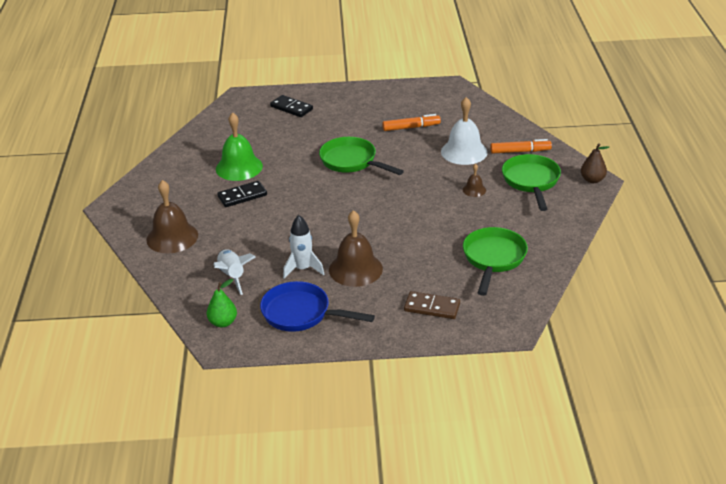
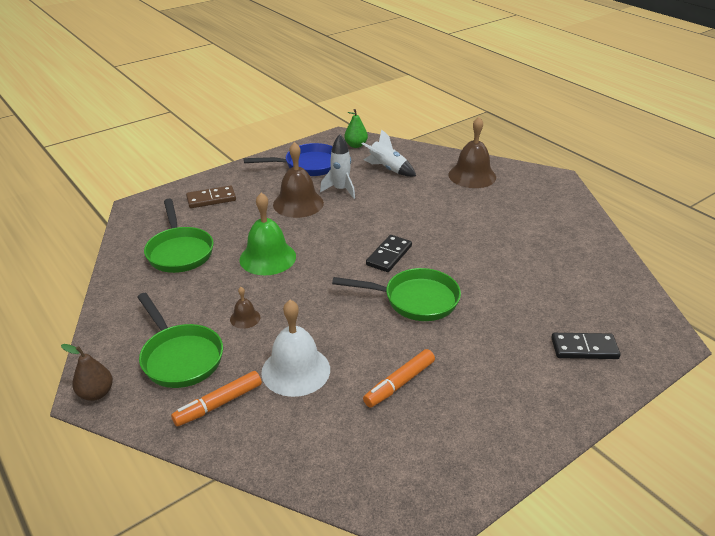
camera: 145 degrees right, 0 degrees up
(239, 167) = (516, 248): green bell -> green bell (267, 258)
(242, 196) = (470, 224): black domino -> black domino (389, 255)

